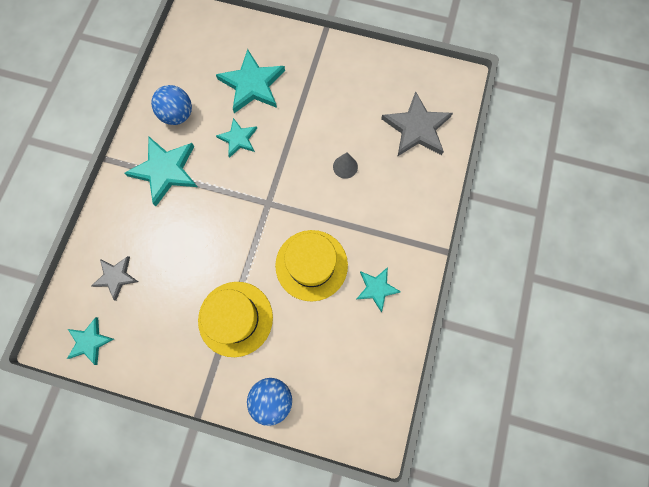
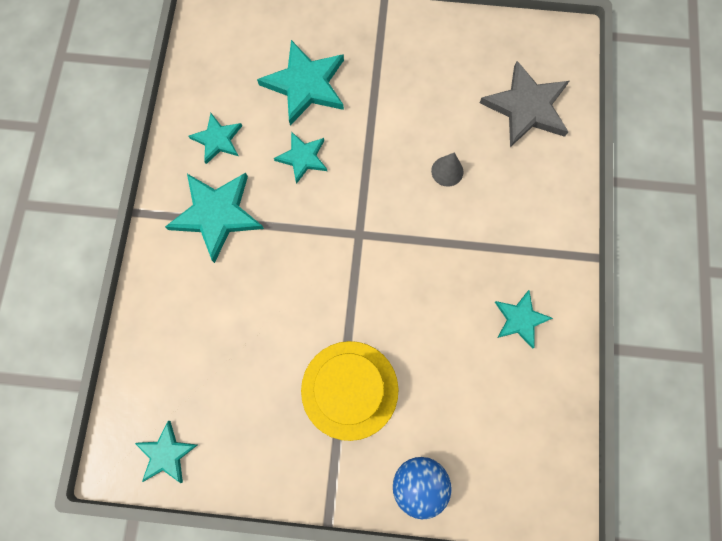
camera: 10 degrees left, 0 degrees up
(116, 277) = (182, 364): grey star -> none
(178, 115) = (217, 139): blue ball -> turquoise star
(311, 265) = (431, 304): yellow hat -> none

